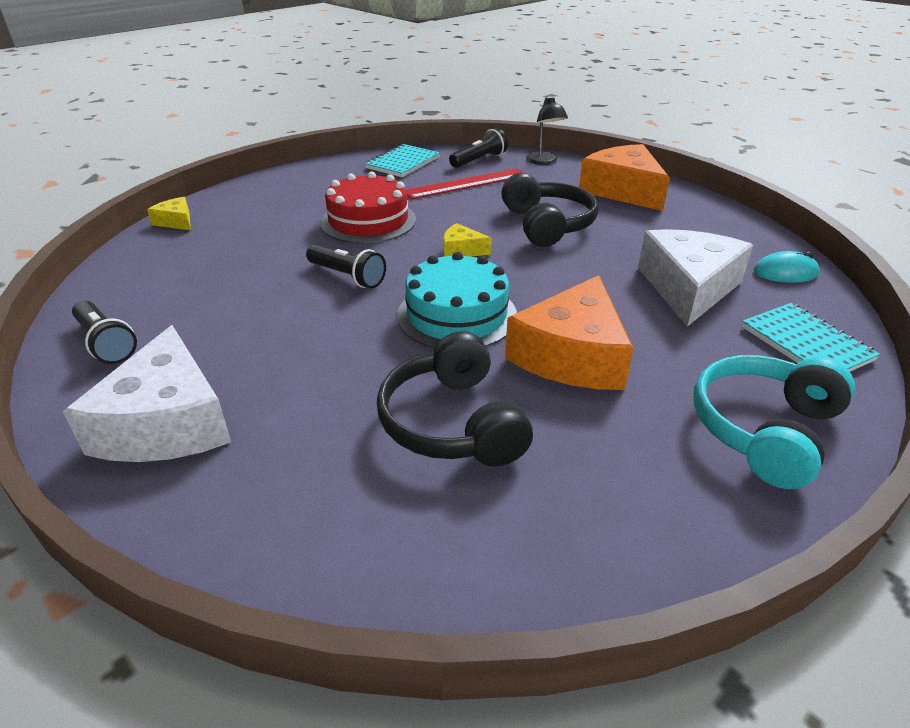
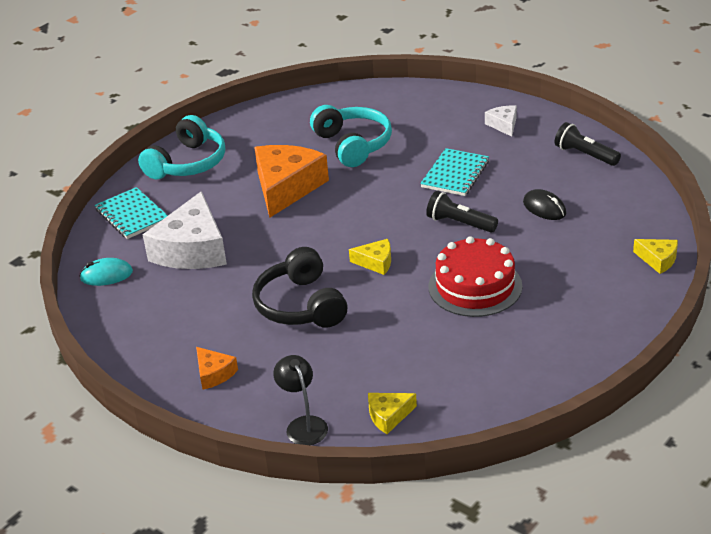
camera: 175 degrees right, 0 degrees up
(167, 422) = (503, 125): white cheese -> white cheese, size x0.47
(235, 280) = (544, 208): none -> black mouse
(403, 163) = (485, 395): turquoise notebook -> turquoise notebook (455, 174)
(452, 422) = (353, 145): black headphones -> turquoise headphones
(457, 315) = (365, 204): turquoise cake -> none
(466, 183) = (393, 362): red ruler -> none
(479, 160) = (388, 416): black flashlight -> yellow cheese
(623, 190) = (214, 373): orange cheese -> orange cheese, size x0.47

